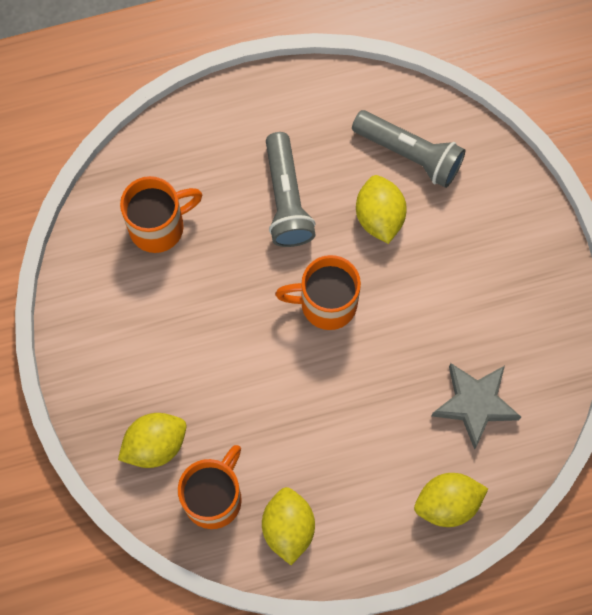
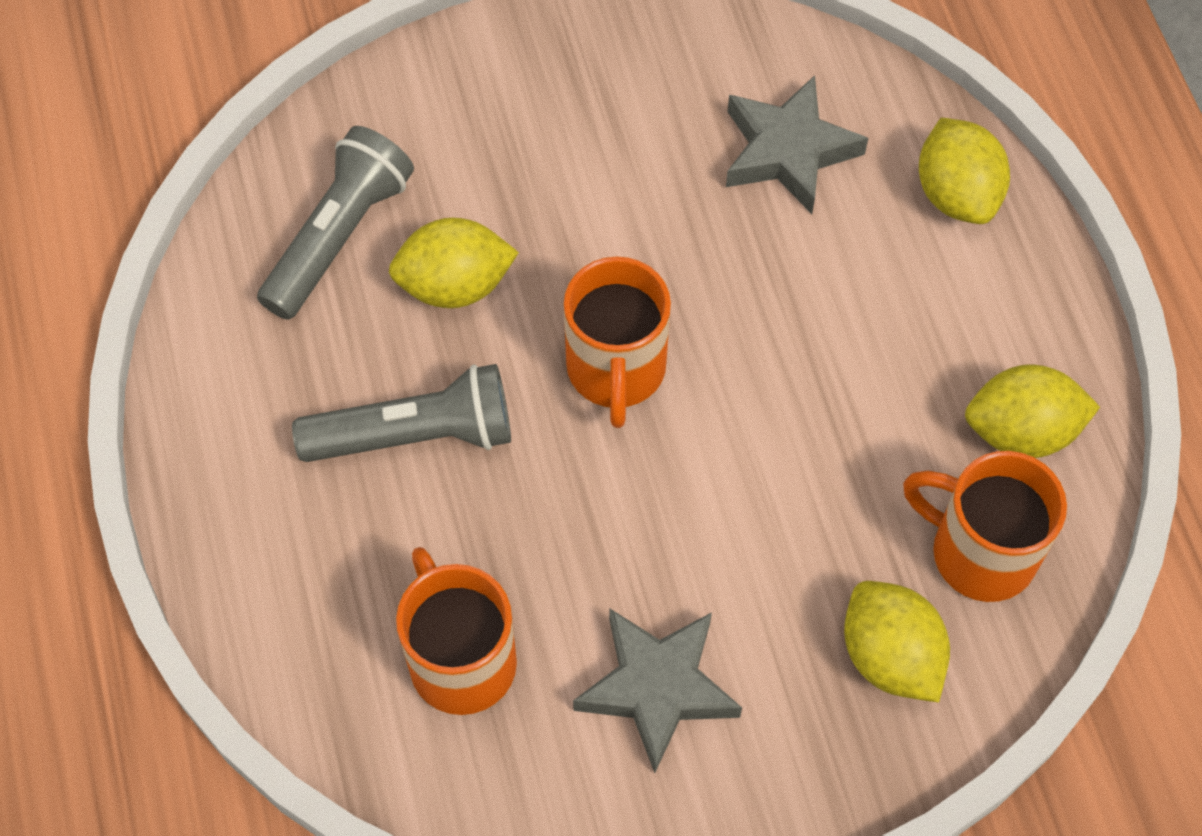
camera: 90 degrees left, 10 degrees down
(140, 324) = (657, 688): none -> grey star

